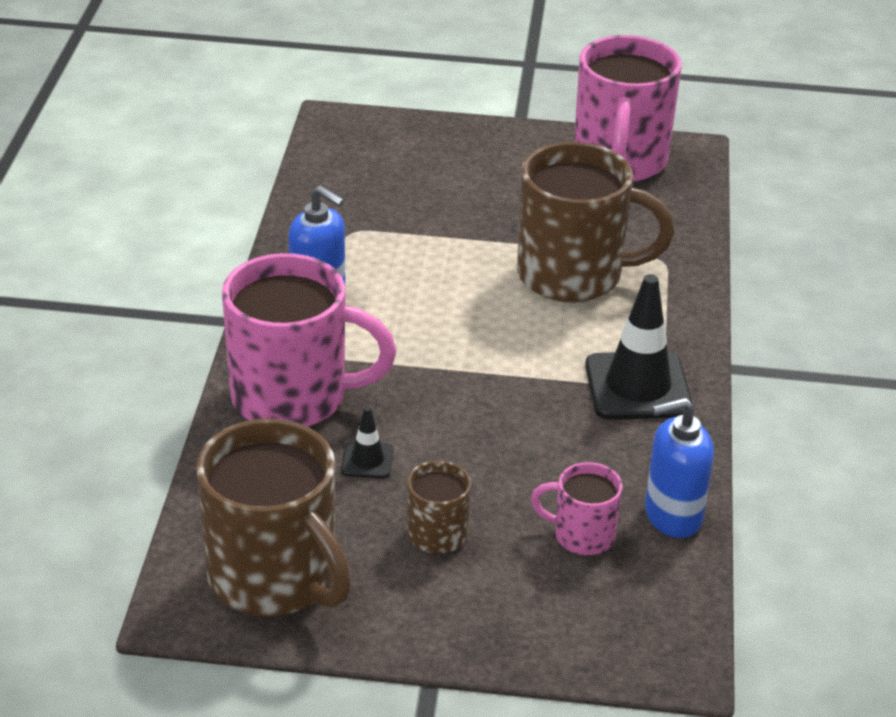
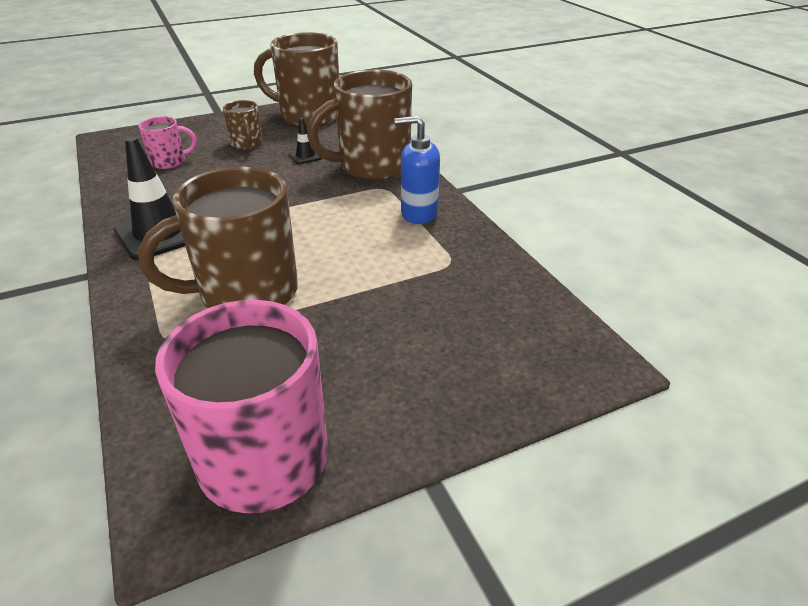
camera: 150 degrees right, 0 degrees up
(293, 397) = (372, 166): pink mug -> brown mug
(672, 516) = (118, 181): blue soap dispenser -> none

